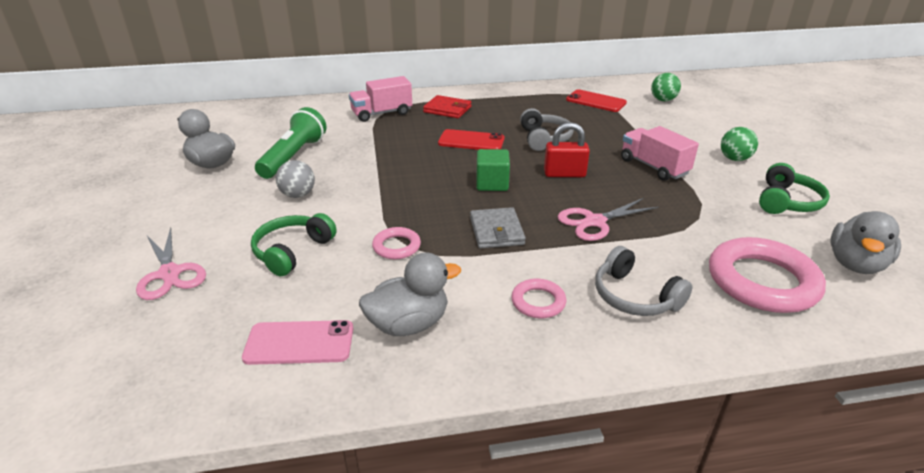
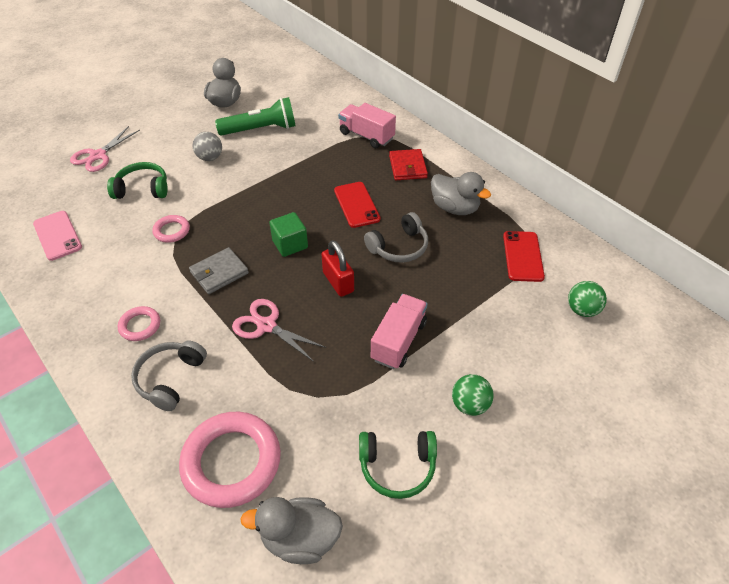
camera: 60 degrees right, 15 degrees up
(409, 324) = (91, 272): grey duck -> grey duck (455, 208)

